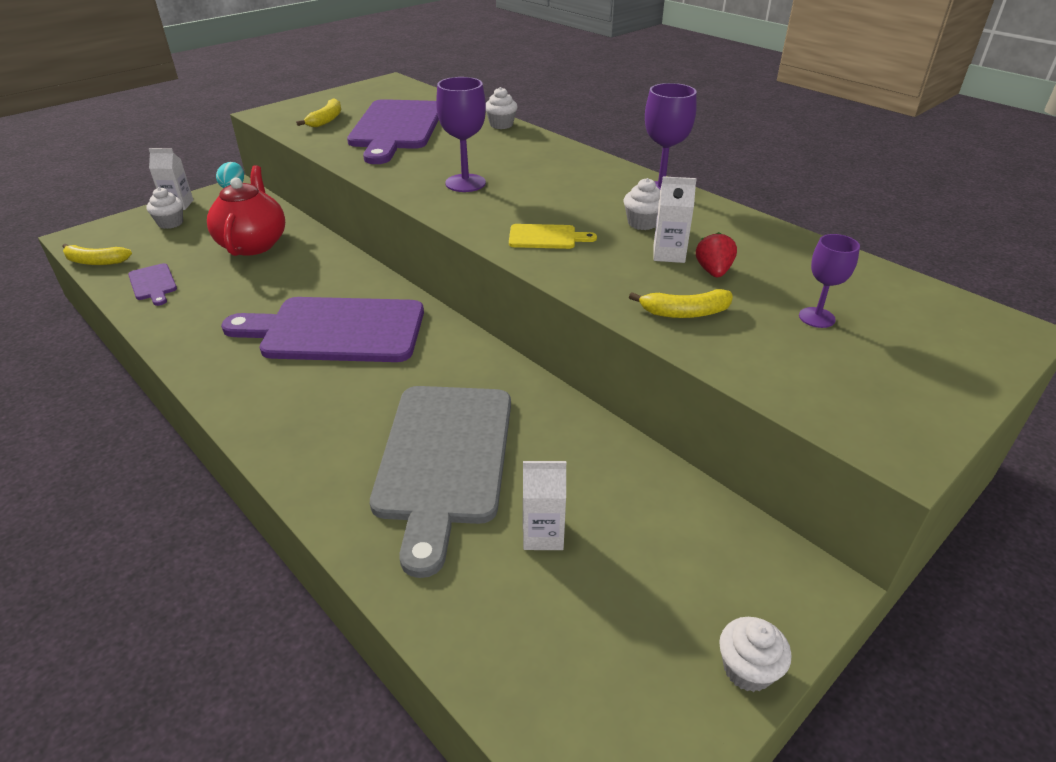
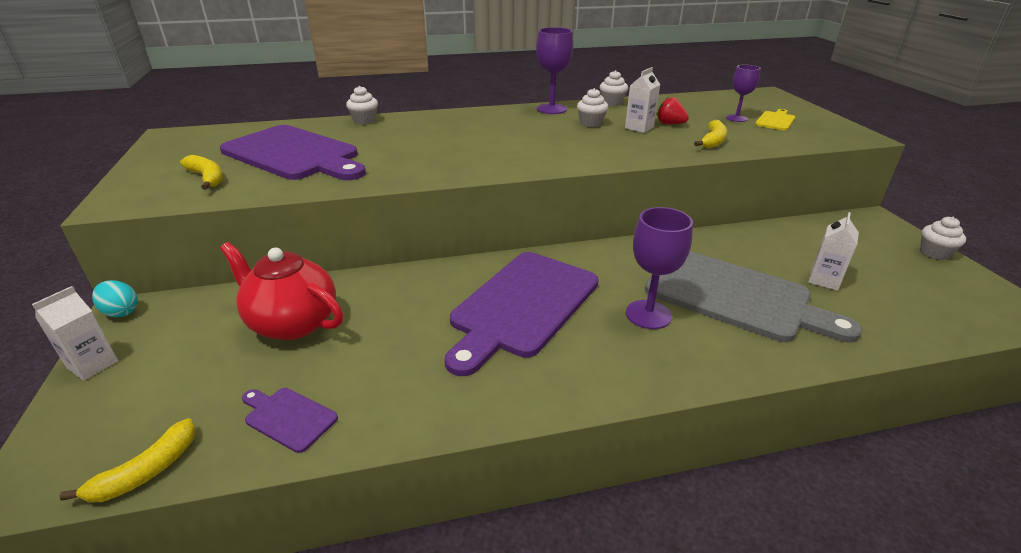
camera: 60 degrees left, 5 degrees down
(153, 283) = (288, 417): purple cutting board -> purple cutting board turned 150 degrees counterclockwise
(170, 223) = (137, 379): white cupcake -> white cupcake (612, 103)
(465, 183) = (457, 154): purple goblet -> purple goblet (648, 314)
(546, 237) = (581, 150): yellow cutting board -> yellow cutting board (775, 120)

